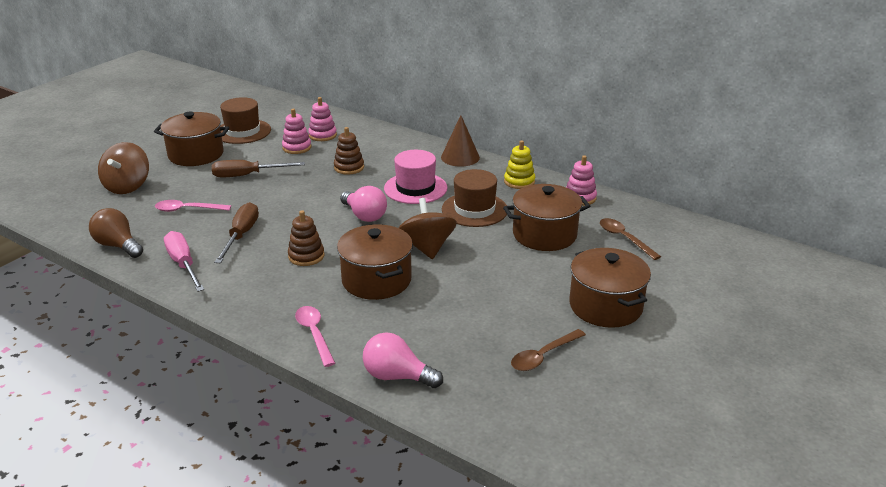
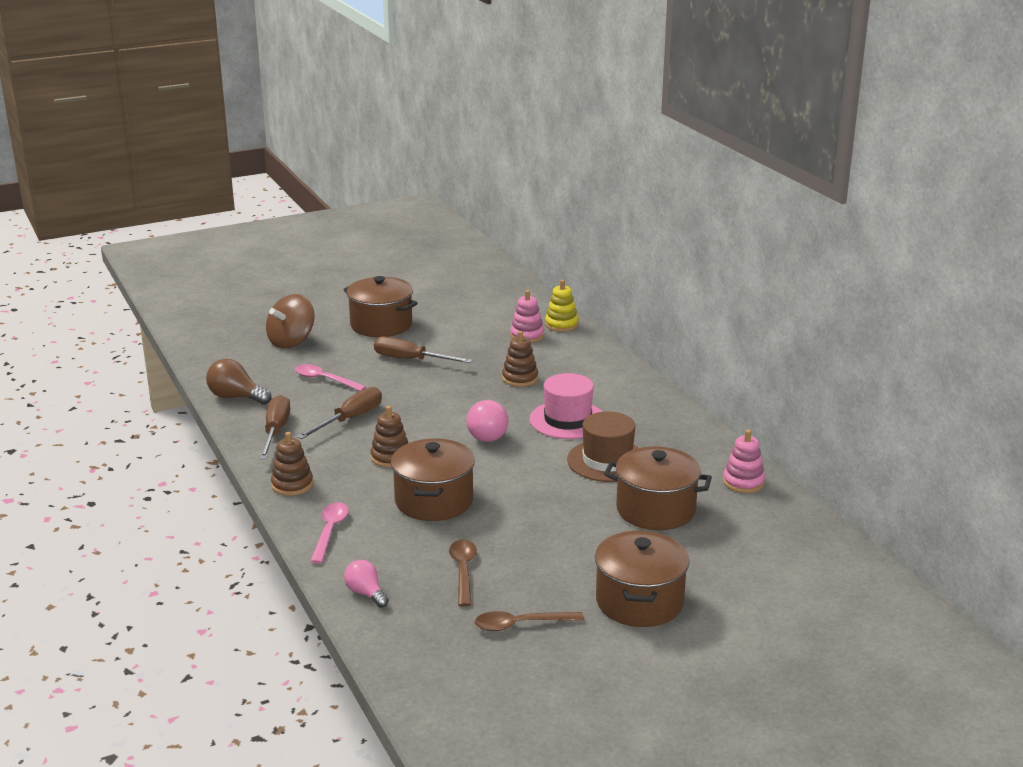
camera: 30 degrees right, 5 degrees down
(118, 246) = (236, 397): brown light bulb -> brown light bulb turned 45 degrees counterclockwise
(183, 264) = (276, 431): pink screwdriver -> brown screwdriver
(242, 131) = (449, 311): brown hat -> none
(242, 305) = (292, 485): none -> brown stacking toy
(297, 147) = (487, 342): pink stacking toy -> none
(397, 376) = (366, 593): pink light bulb -> pink light bulb, size x0.67
(427, 247) = (516, 485): brown spinning top -> none
(460, 157) = (653, 399): brown cone -> none
(519, 182) = (691, 445): yellow stacking toy -> yellow stacking toy (561, 325)
(624, 239) = (743, 541): brown spoon -> brown spoon (463, 571)

